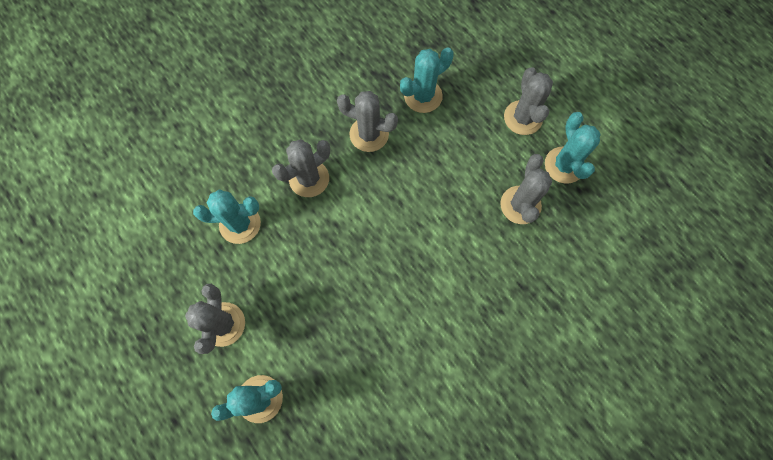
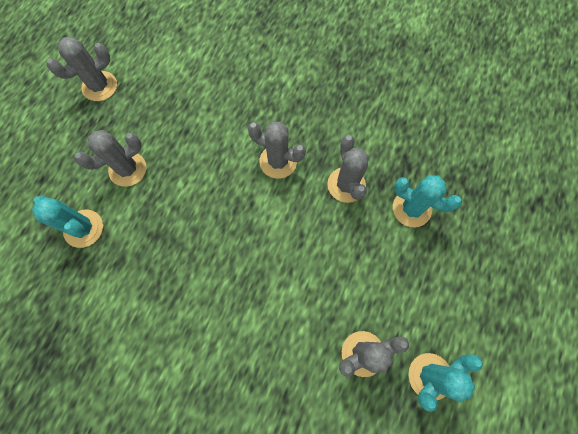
camera: 60 degrees right, 0 degrees up
(240, 224) = (211, 134): turquoise cactus -> none
(523, 118) = (452, 310): grey cactus -> grey cactus (99, 86)

